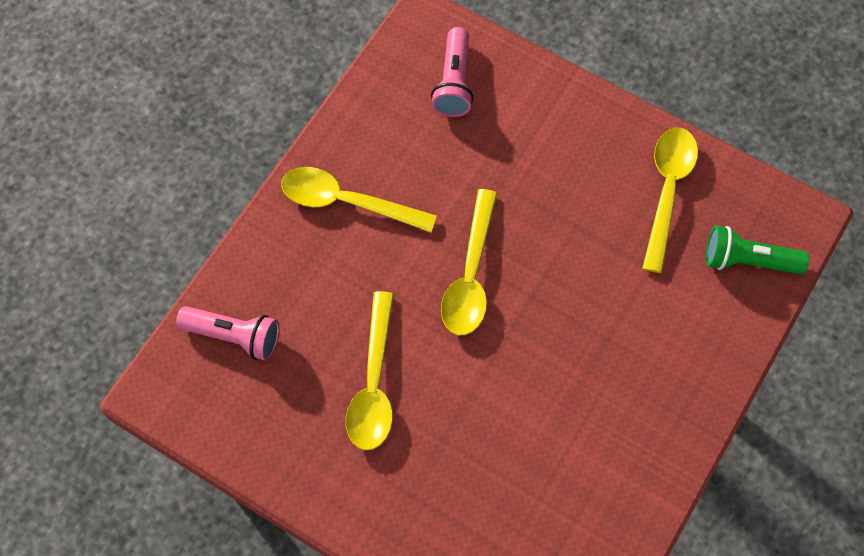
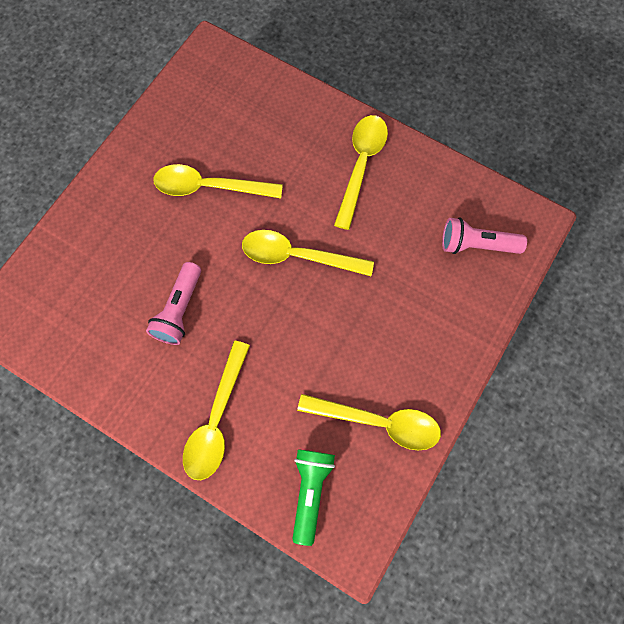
camera: 90 degrees right, 5 degrees up
(234, 336) = (250, 94): pink flashlight -> pink flashlight (179, 310)
(677, 362) = (216, 420): none -> yellow spoon

